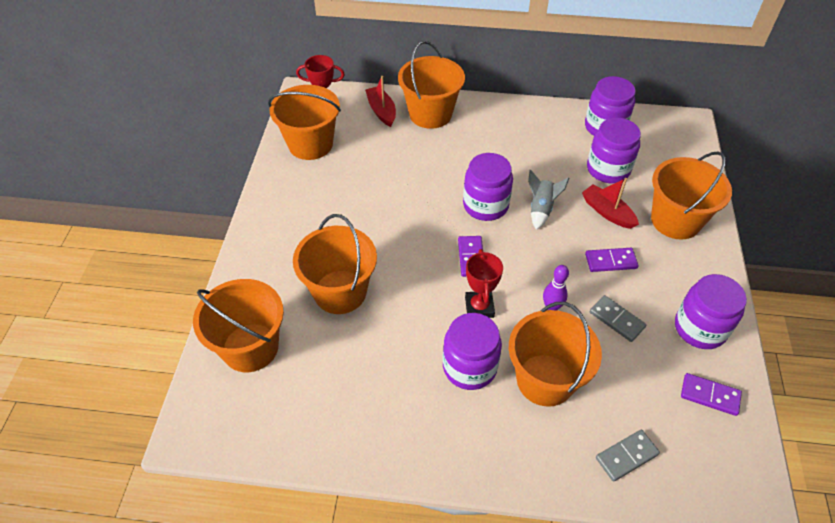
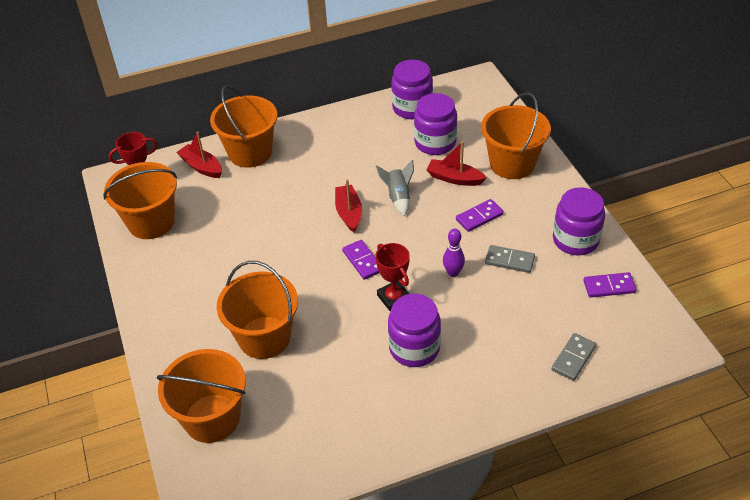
camera: 25 degrees left, 5 degrees down
(485, 205) = (349, 213): purple jar -> red boat
(545, 380) = (480, 331): orange bucket -> none

